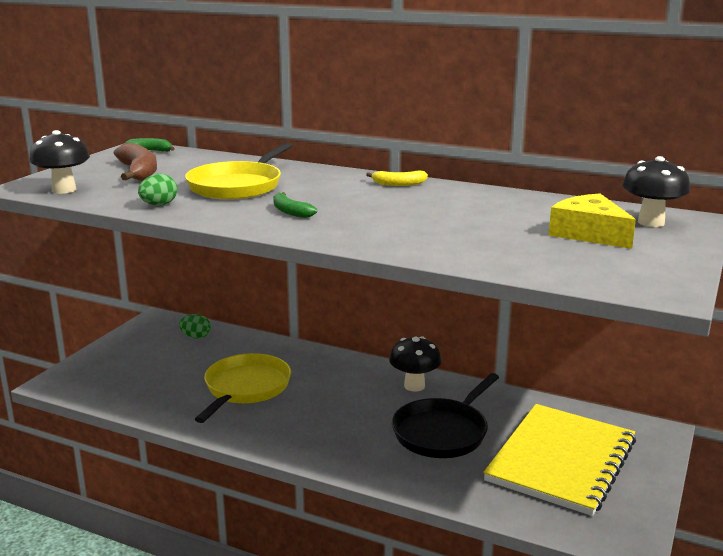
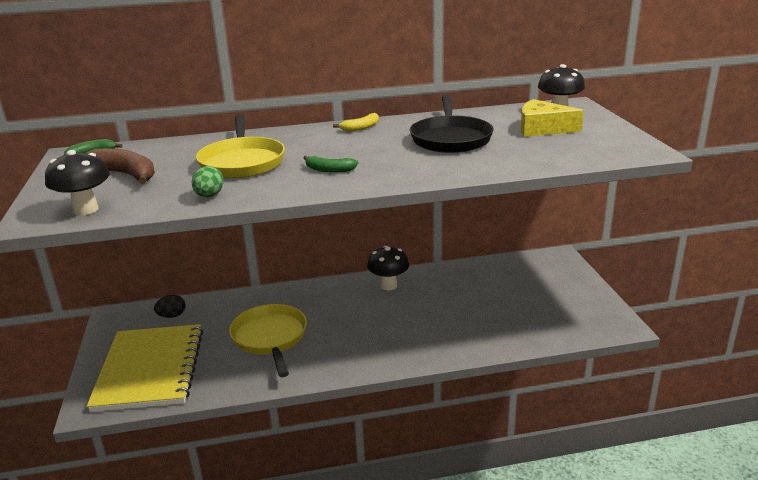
camera: 35 degrees left, 5 degrees up
(196, 337) = (172, 316): green egg -> black egg
(443, 432) = (446, 308): black pan -> black pan (450, 138)
(561, 460) = (532, 295): yellow notebook -> yellow notebook (150, 369)

